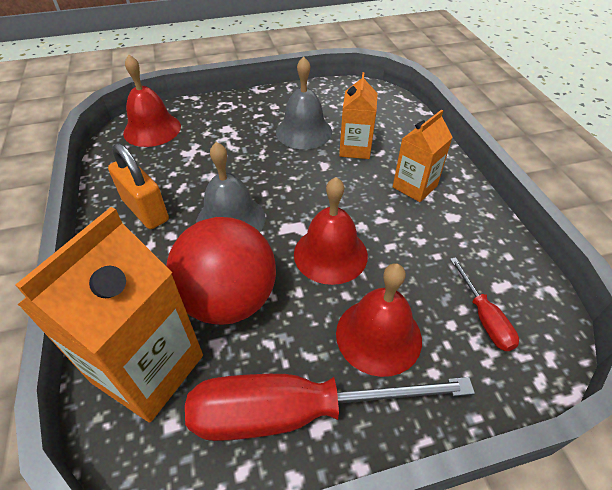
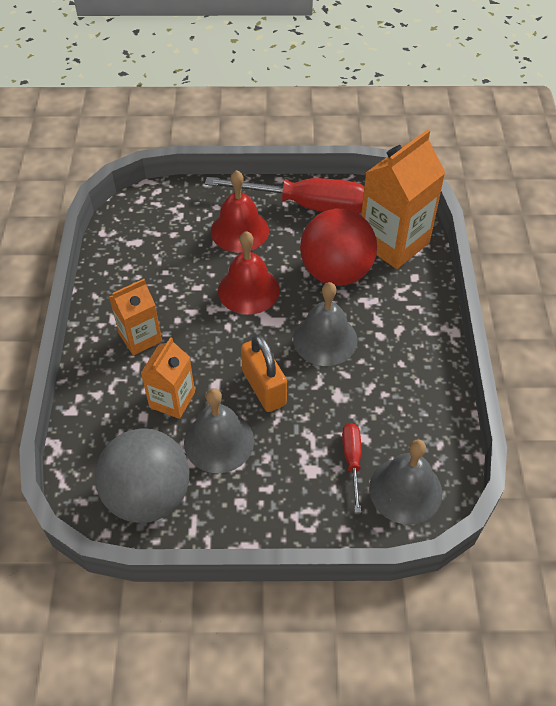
camera: 165 degrees left, 5 degrees up
(145, 210) = (404, 366): orange padlock -> orange padlock (264, 388)
(152, 129) = (405, 490): red bell -> grey bell
(339, 99) = (148, 495): none -> grey ball
(484, 317) = (163, 226): red screwdriver -> red screwdriver (352, 461)

